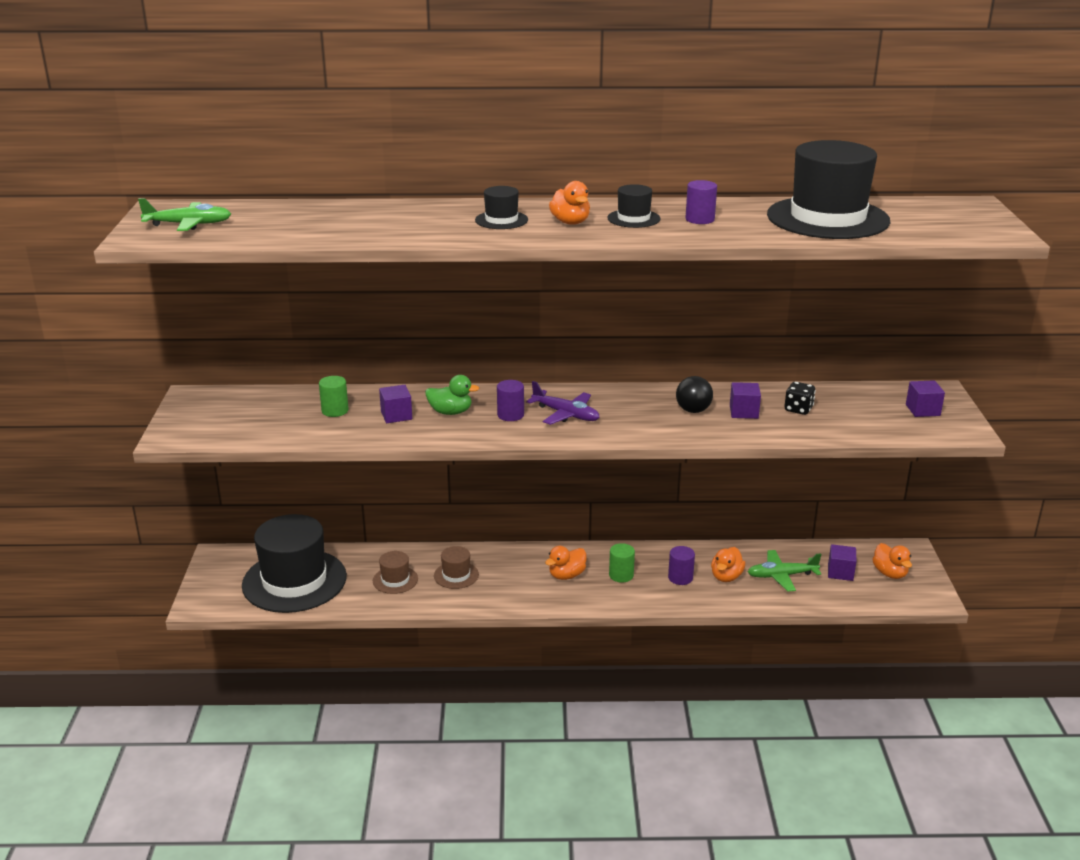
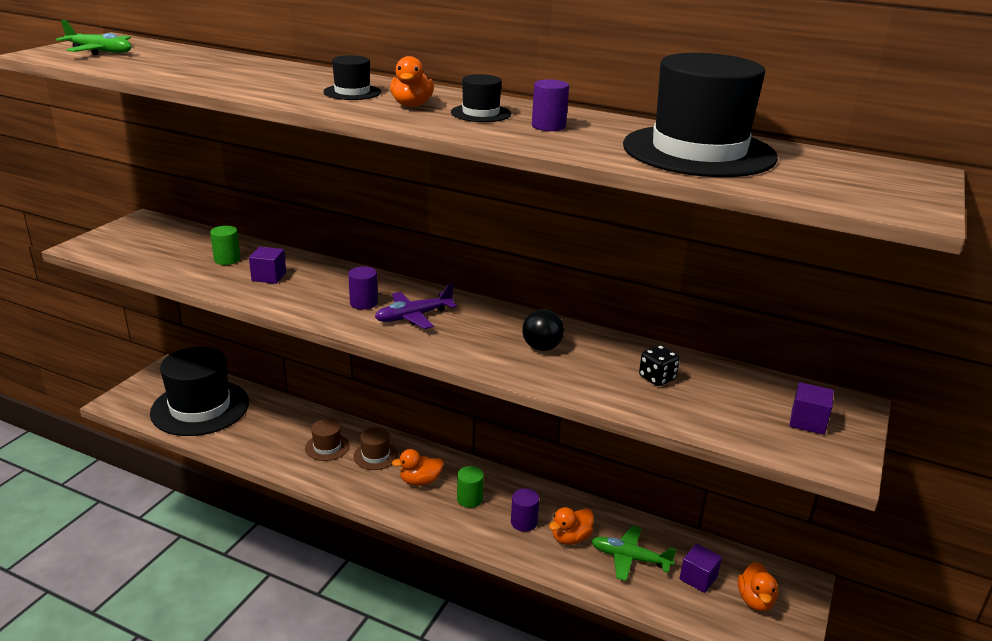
camera: 25 degrees right, 0 degrees up
(395, 580) = (275, 434): brown hat -> brown hat (375, 456)
(450, 412) = (316, 286): green duck -> none
(566, 414) = (413, 316): purple plane -> purple plane turned 90 degrees clockwise
(743, 412) = (593, 364): purple cube -> none

